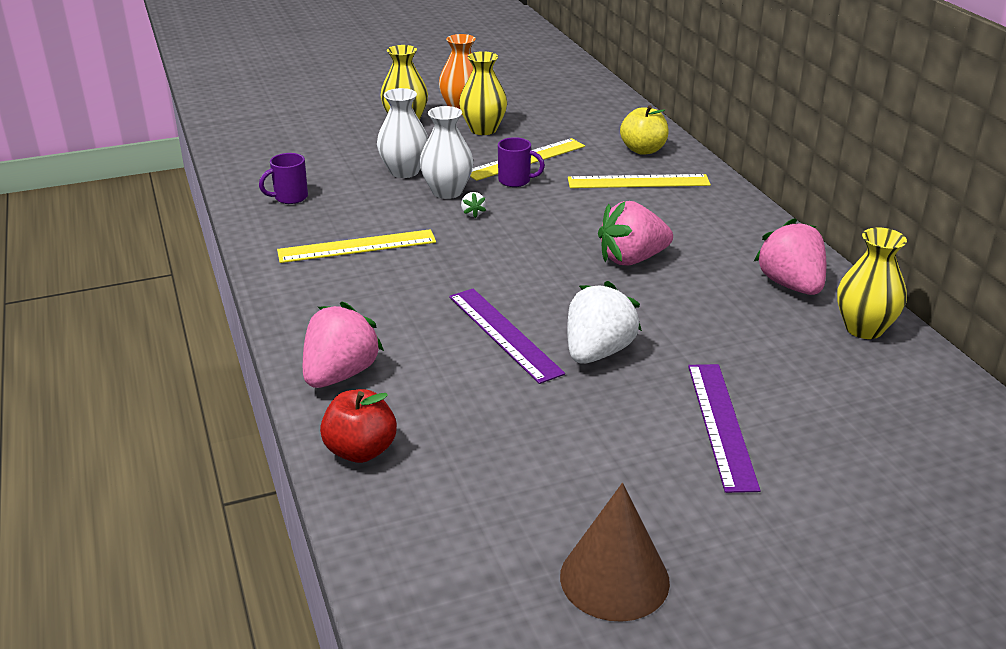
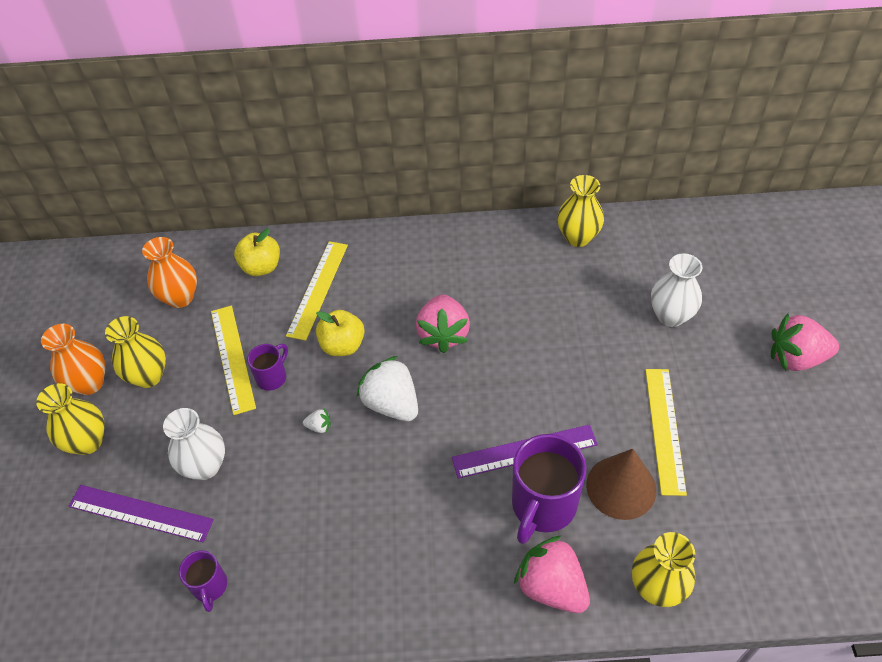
camera: 70 degrees left, 20 degrees up
(357, 246) = (341, 537): yellow ruler -> yellow ruler (665, 429)
(360, 451) = (656, 587): red apple -> yellow vase
(437, 355) = (542, 506): none -> purple mug
(447, 192) = (267, 438): white vase -> white vase (670, 316)
(576, 207) = (342, 345): none -> yellow apple
(577, 123) = (180, 297): none -> orange vase
(597, 352) = (566, 396): white strawberry -> white strawberry (391, 403)
(614, 578) = (806, 459): brown cone -> brown cone (621, 487)
(721, 424) = (666, 352): purple ruler -> purple ruler (140, 513)
(791, 285) = (513, 253): pink strawberry -> pink strawberry (796, 358)

